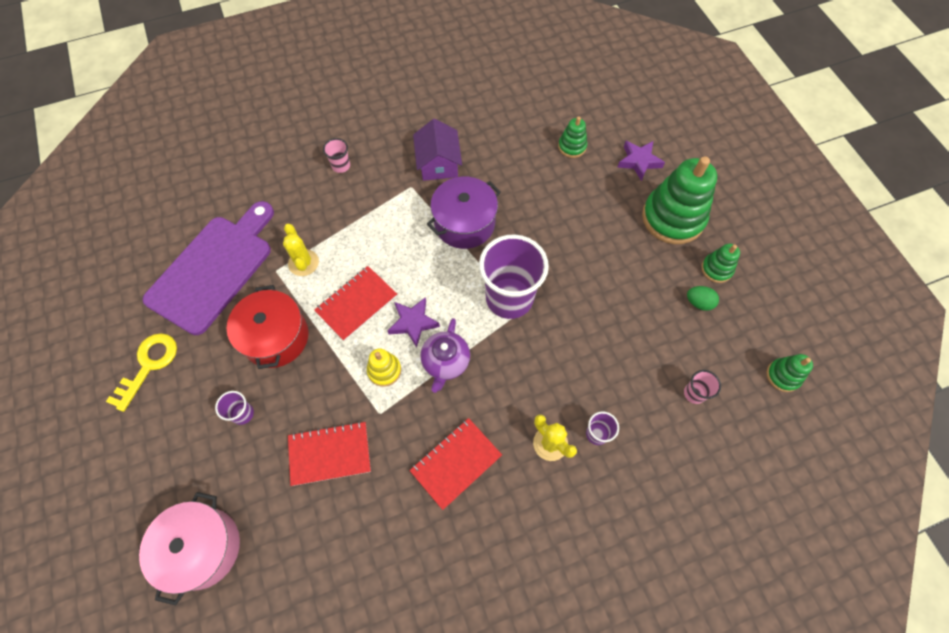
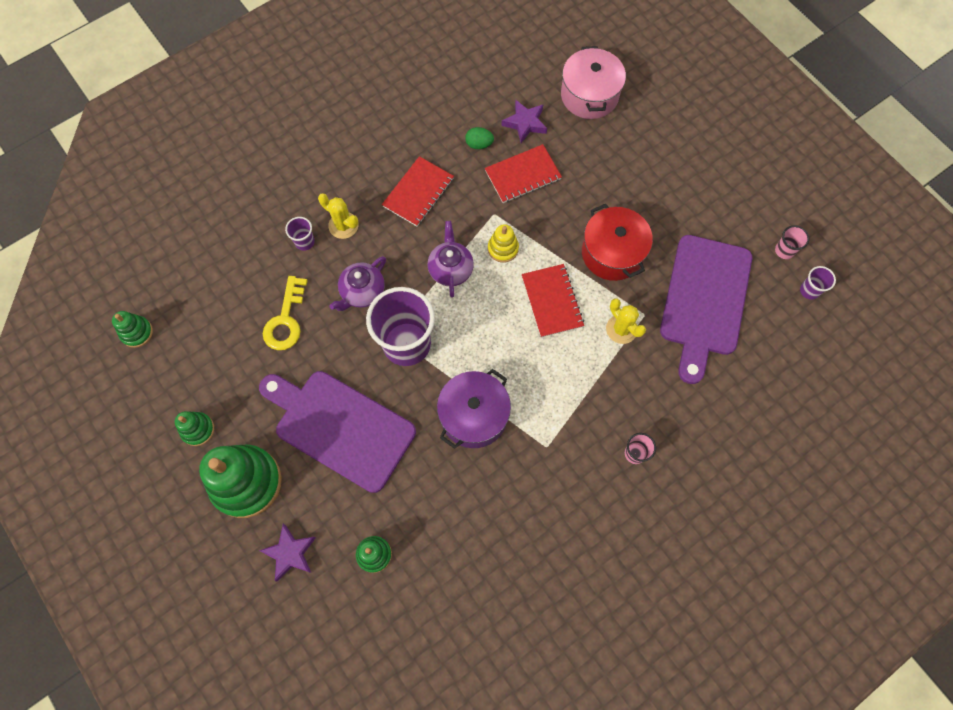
camera: 165 degrees right, 5 degrees up
(148, 366) = (709, 203): yellow key -> yellow key (286, 319)
(243, 414) = (608, 186): purple cup -> purple cup (809, 290)
(356, 304) = (552, 301): red notebook -> red notebook turned 45 degrees counterclockwise
(413, 323) = (492, 297): purple star -> purple star (525, 123)
(438, 163) = (526, 486): purple house -> none
(543, 360) = (362, 292): none -> purple teapot
(585, 241) = (340, 427): none -> purple cutting board
(694, 393) = (220, 296): pink cup -> pink cup (784, 250)
(698, 303) = (216, 386): green egg -> green egg (479, 144)

